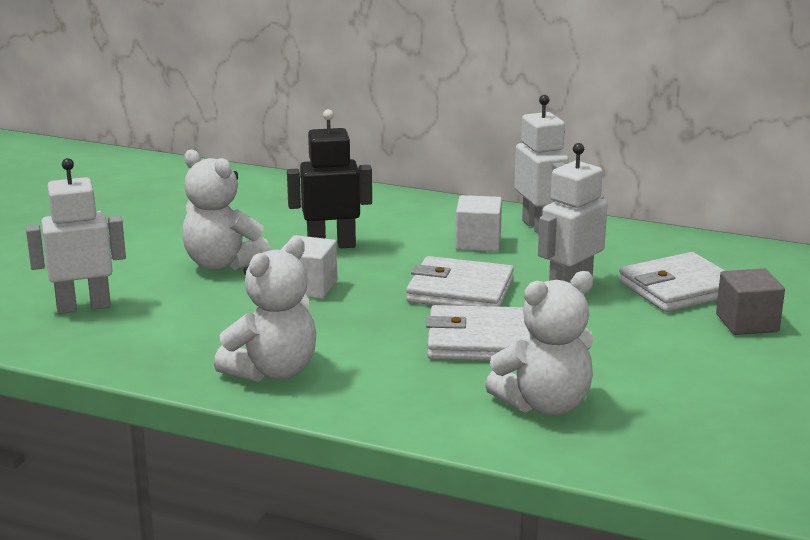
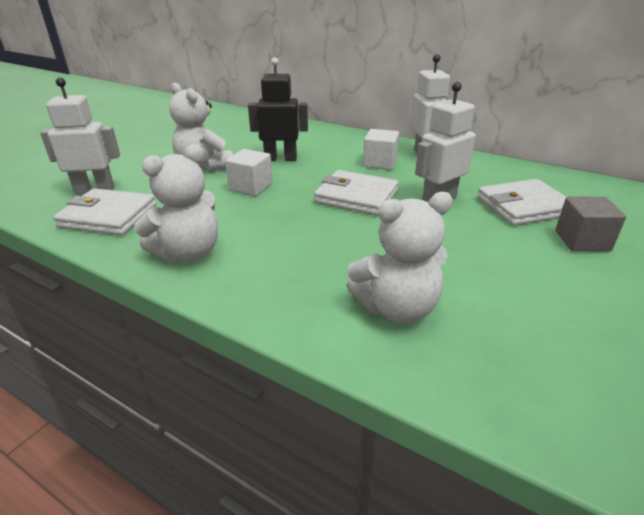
camera: 10 degrees right, 10 degrees up
(478, 340) = (358, 239): white wallet -> white wallet (108, 216)

